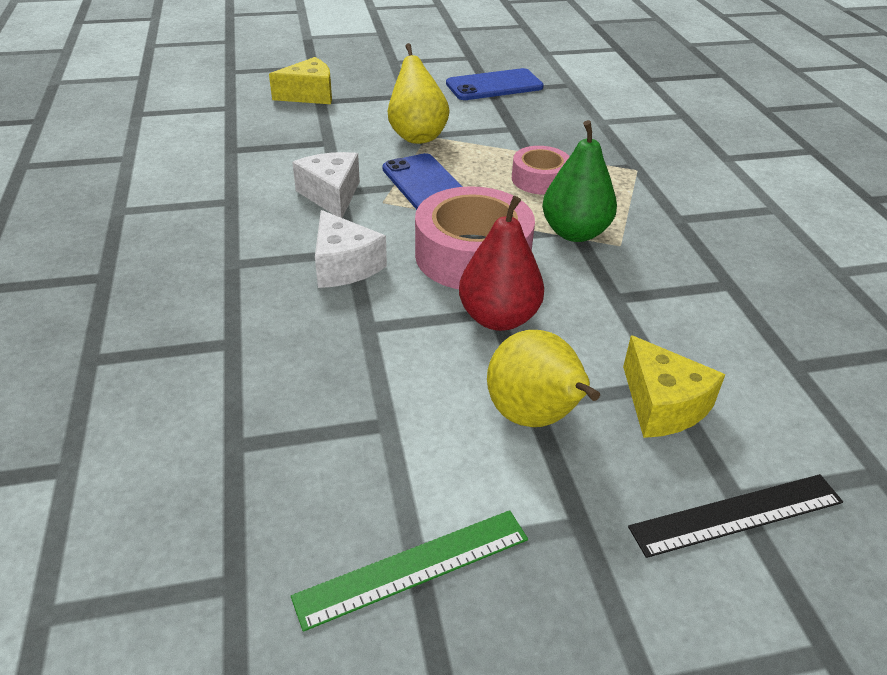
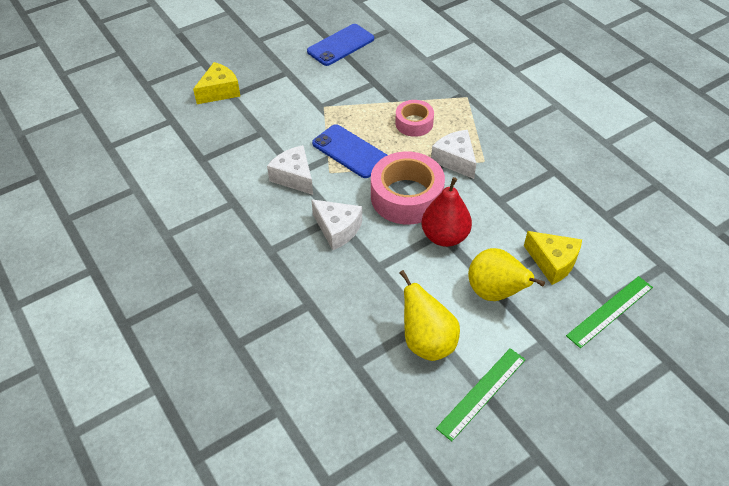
camera: 20 degrees left, 10 degrees up
(417, 136) = (317, 109): yellow pear -> yellow pear (427, 342)
(575, 233) = (455, 160): green pear -> white cheese
(737, 515) = (610, 311): black ruler -> green ruler

